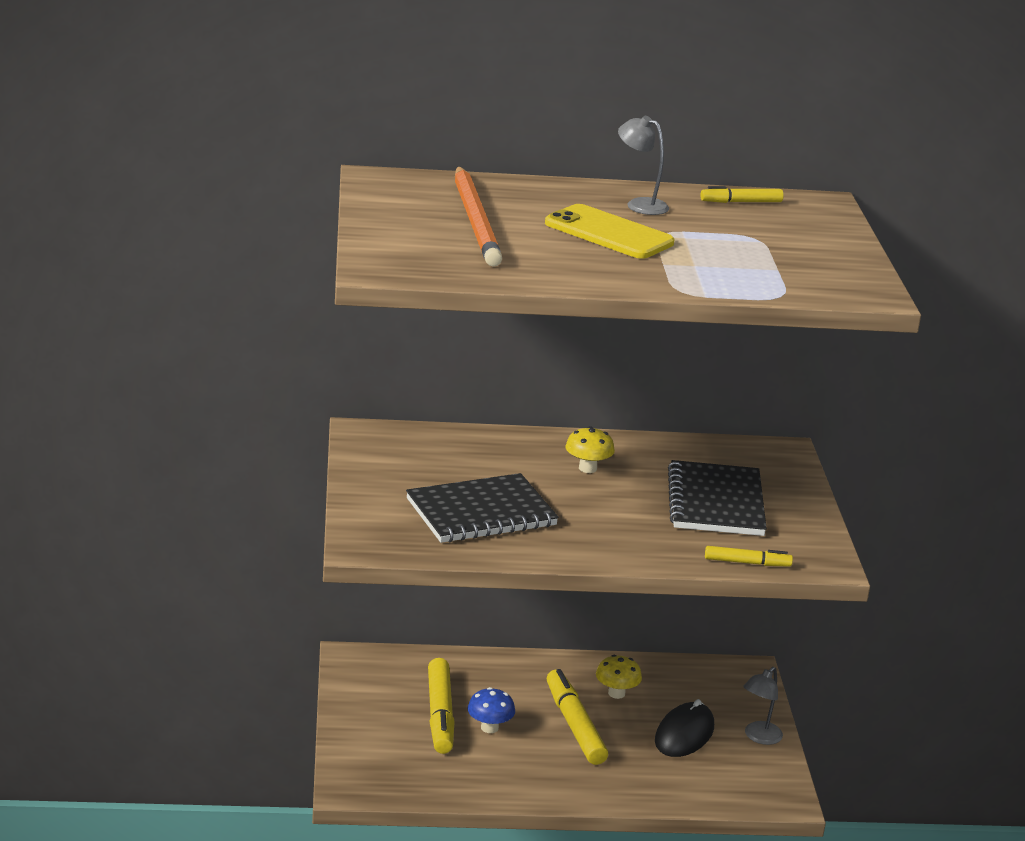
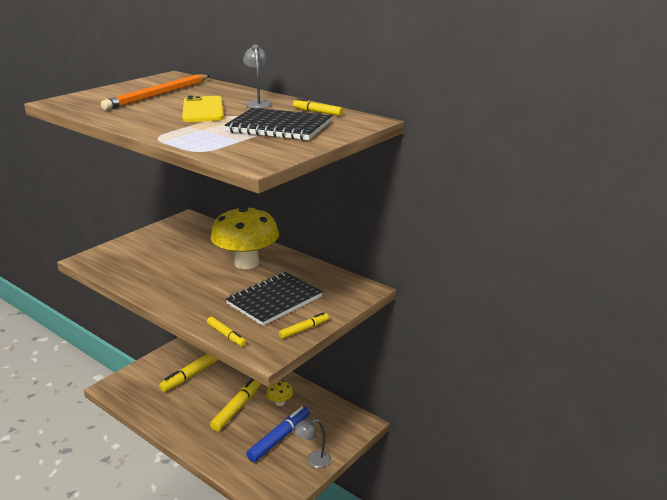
camera: 45 degrees right, 0 degrees up
(481, 513) = (159, 264): black notebook -> black notebook (279, 127)
(489, 727) = (201, 390): blue mushroom -> none
(587, 468) = (246, 263): yellow mushroom -> yellow mushroom, size x2.31
(684, 734) = (279, 438): black mouse -> blue marker
(810, 522) = (304, 329): none -> yellow marker

